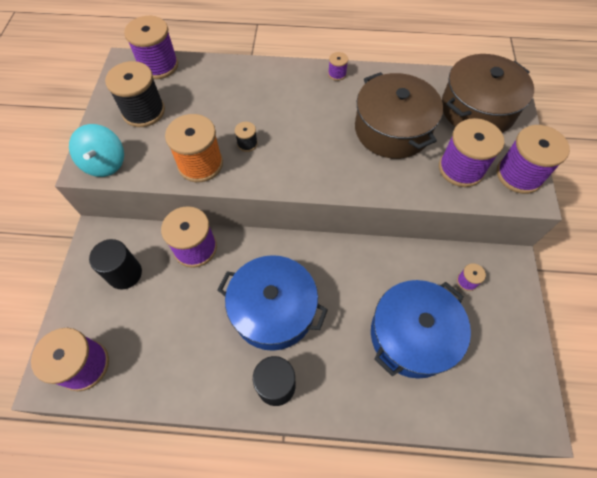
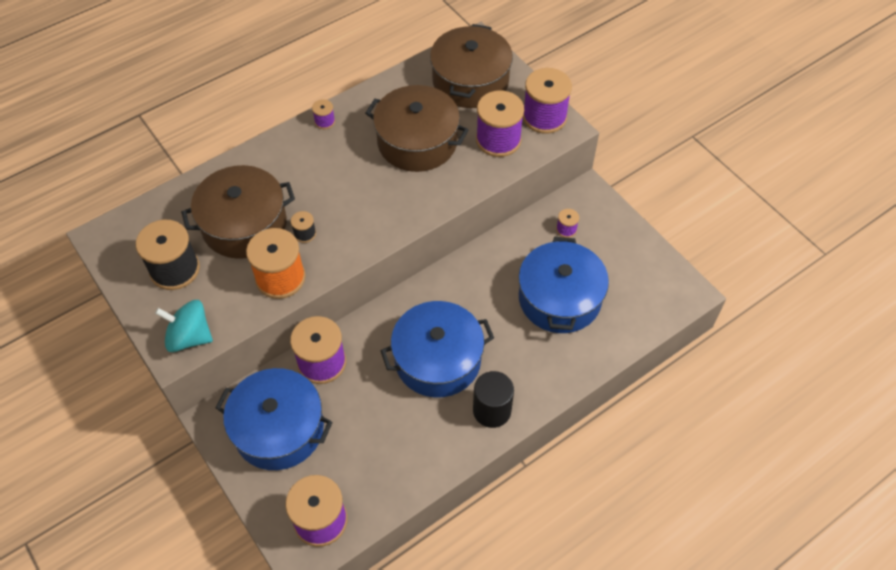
camera: 40 degrees left, 5 degrees down
(105, 163) = (189, 337): turquoise spinning top -> turquoise spinning top turned 150 degrees clockwise
(125, 274) = (279, 429): black cylinder -> blue pot
(158, 65) = (140, 219): purple spool -> none
(215, 111) = (244, 225): none -> brown pot

